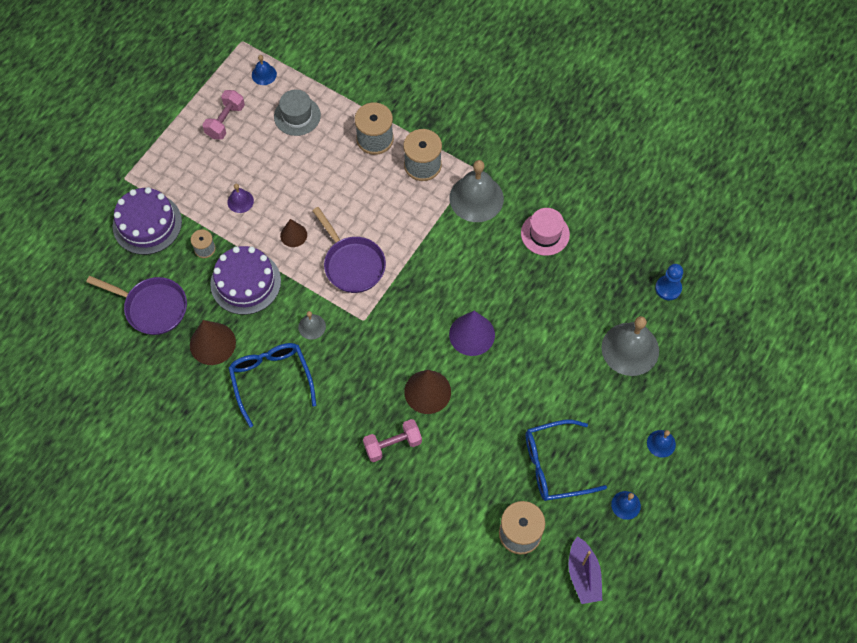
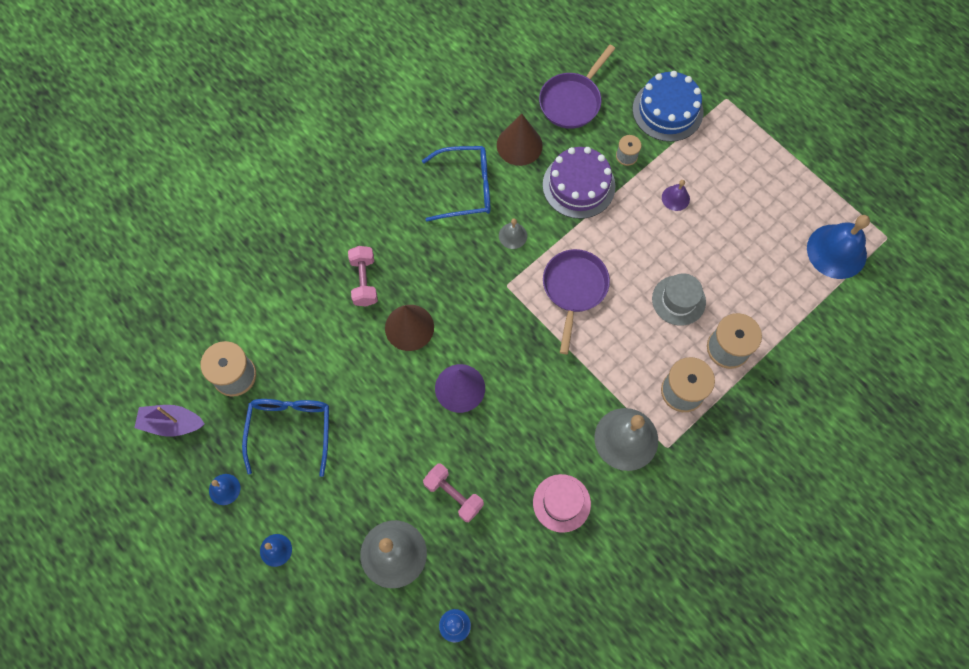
camera: 105 degrees right, 5 degrees up
(147, 224) = (667, 110): purple cake -> blue cake
(225, 121) = (780, 202): pink dumbbell -> pink dumbbell (453, 495)
(264, 74) = (836, 251): blue bell -> blue bell, size x2.07
(293, 235) = (623, 240): brown cone -> none
(297, 116) = (774, 274): grey hat -> grey hat (678, 300)
(352, 264) = (574, 289): purple pan -> purple pan turned 120 degrees clockwise

